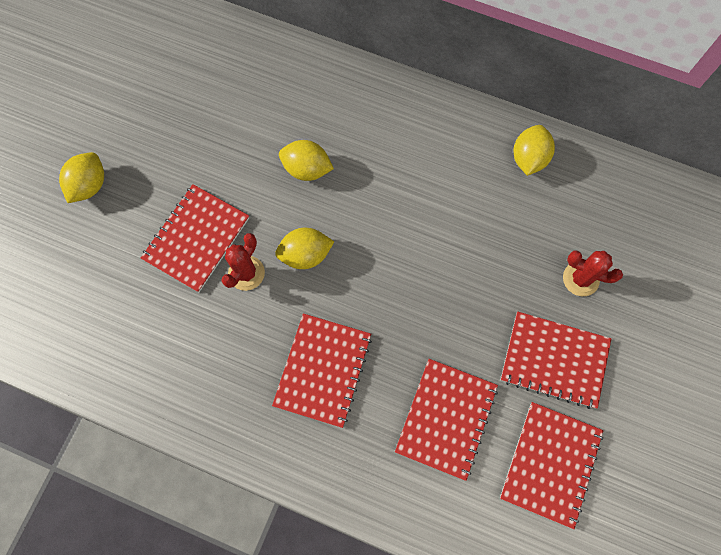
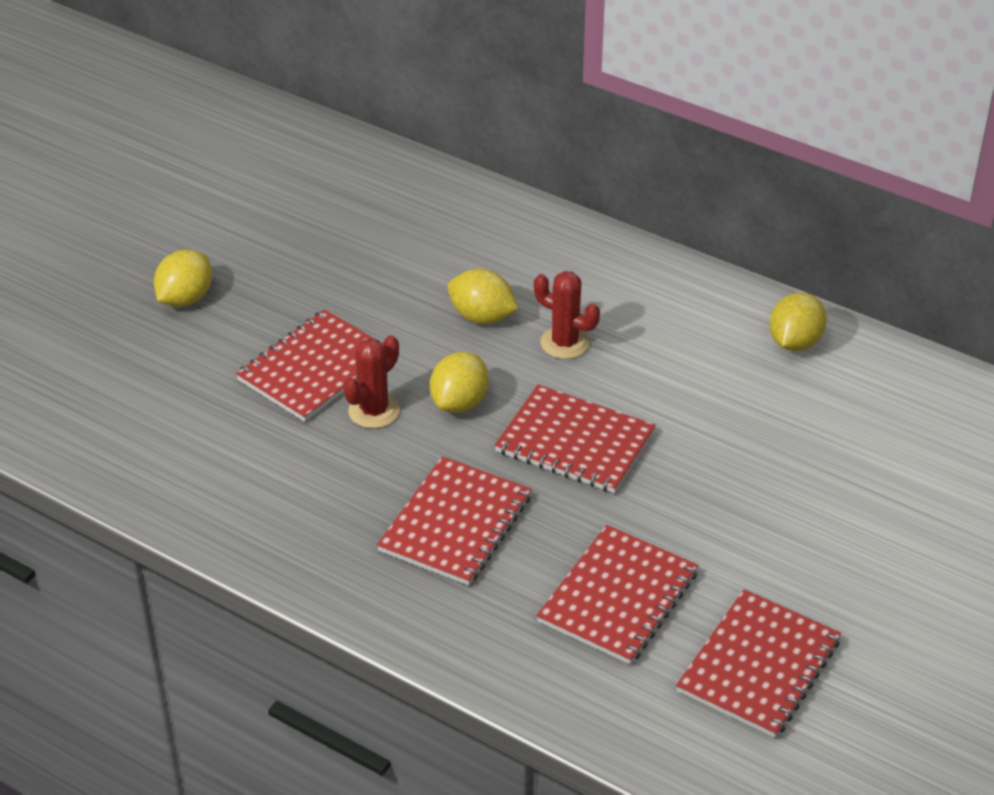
camera: 10 degrees right, 30 degrees down
(305, 255) = (459, 403): yellow lemon -> yellow lemon turned 60 degrees counterclockwise
(554, 360) = (787, 556): red notebook -> red notebook (575, 442)
(580, 279) = (843, 475): red cactus -> red cactus (565, 343)

